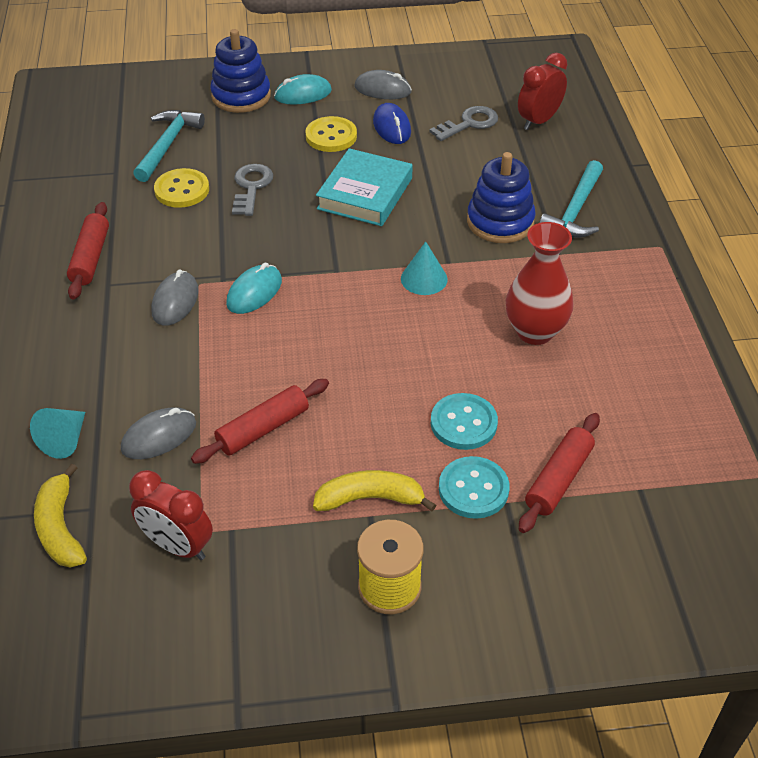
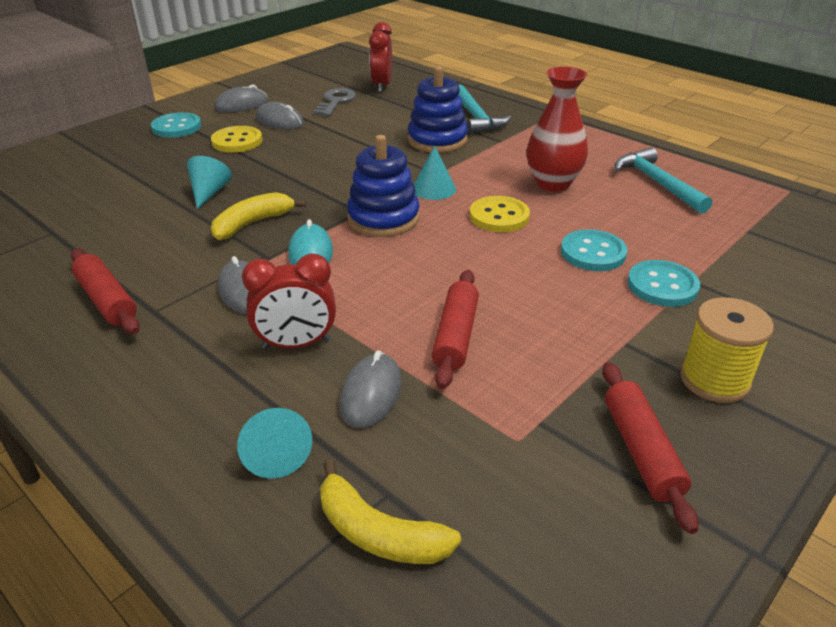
camera: 40 degrees left, 10 degrees down
(167, 145) = (86, 196): turquoise hammer -> turquoise hammer (657, 183)
(178, 546) = (515, 466): red clock -> red clock (296, 344)
(182, 190) = (143, 218): yellow button -> yellow button (499, 216)
(241, 96) = (119, 145): blue stacking toy -> blue stacking toy (383, 218)
(251, 187) = (209, 192): grey key -> turquoise cone
(303, 94) = (176, 127): turquoise mouse -> turquoise button
(365, 193) = (314, 162): turquoise book -> none
(370, 498) = (608, 332): yellow banana -> yellow banana (252, 223)
(392, 127) = (280, 121): blue mouse -> grey mouse
(558, 479) = (699, 251): red rolling pin -> red rolling pin (641, 451)

